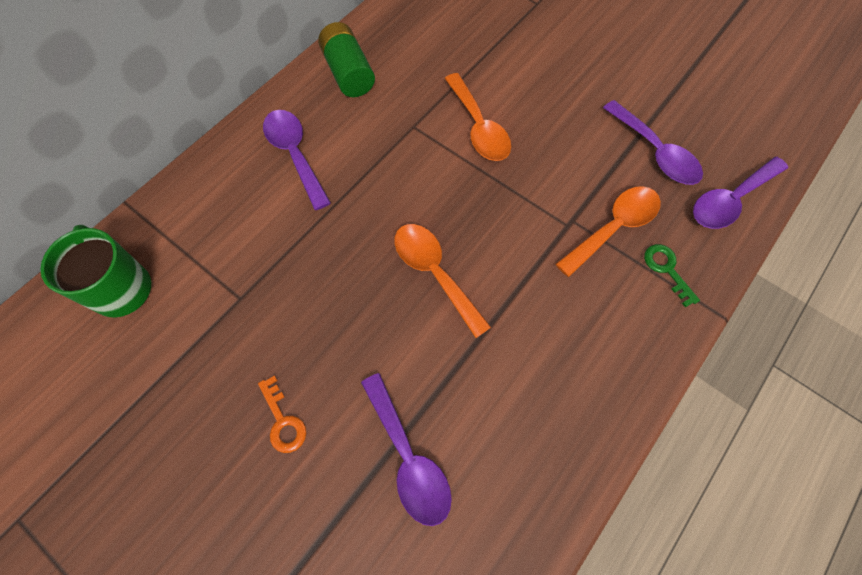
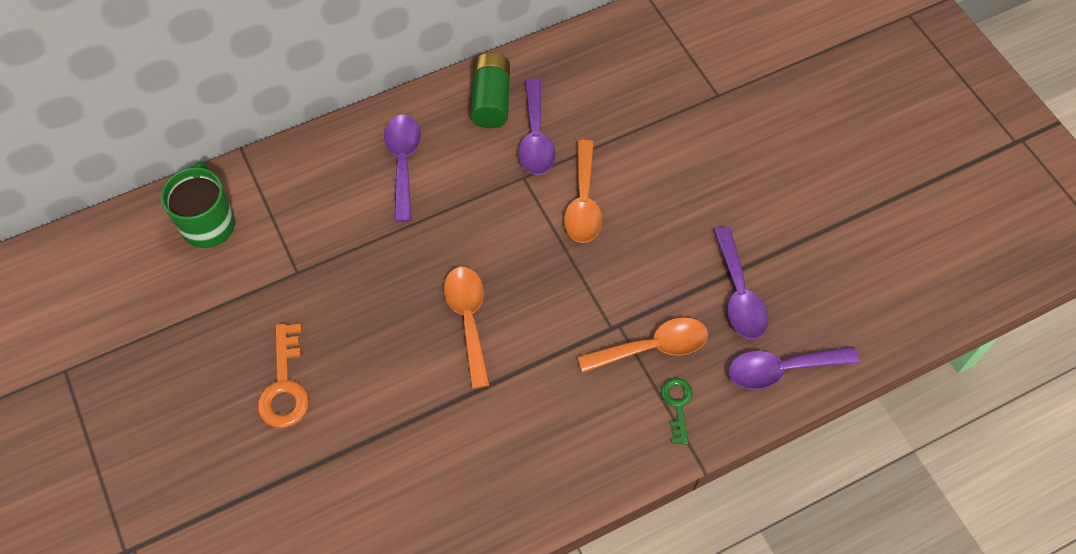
camera: 25 degrees right, 5 degrees down
(283, 421) = (284, 385): orange key -> orange key, size x1.61
(408, 457) = (367, 457): purple spoon -> purple spoon (535, 137)

